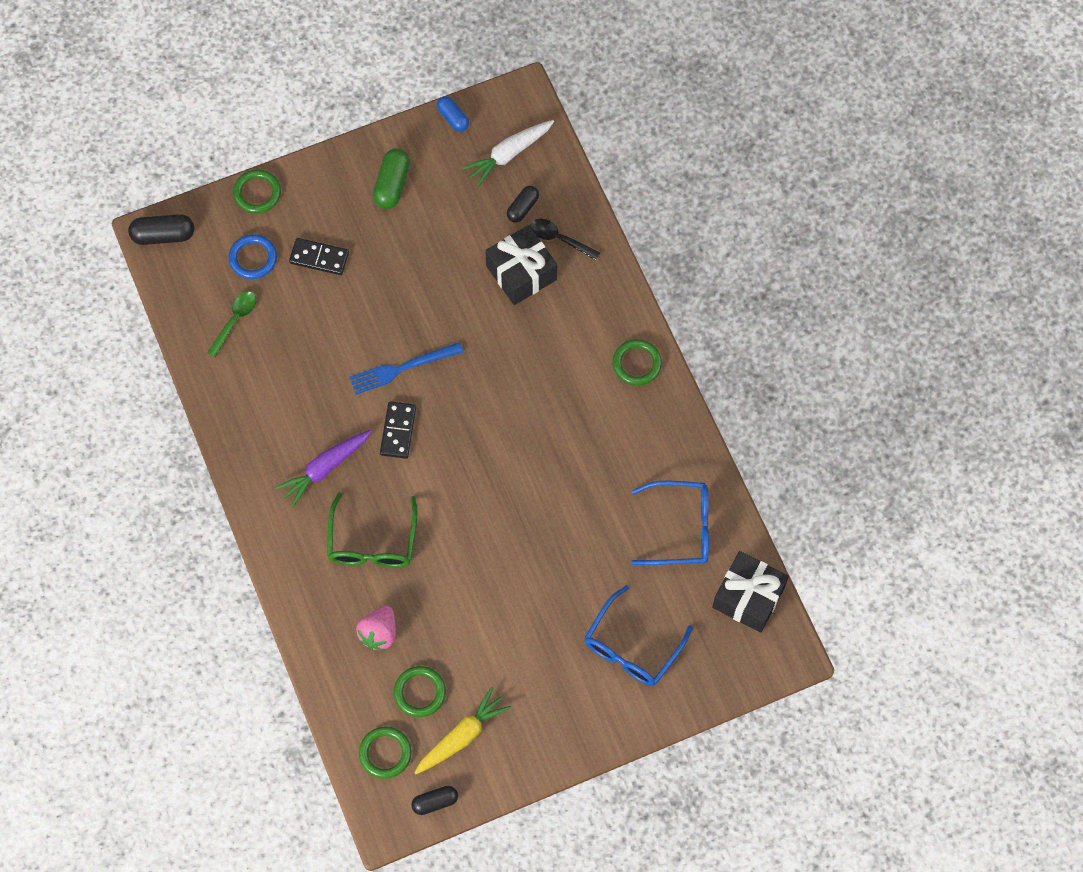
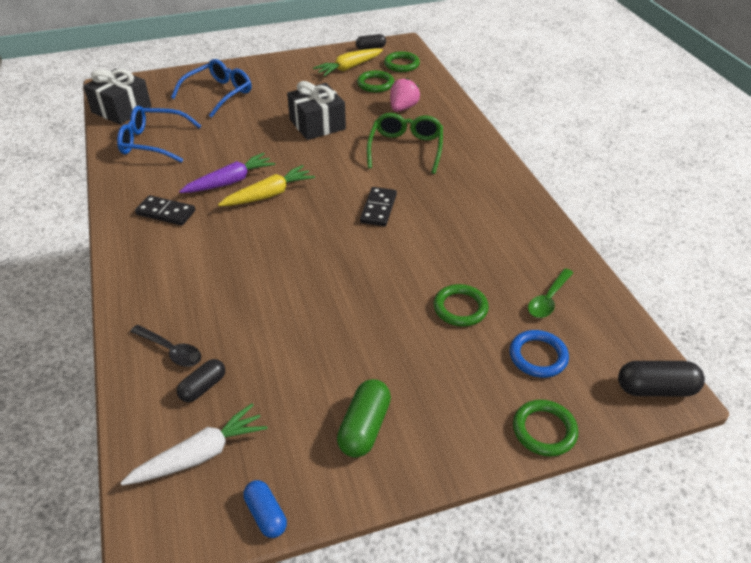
camera: 175 degrees left, 25 degrees down
(319, 257) = (458, 351): black domino -> black domino (166, 213)
(325, 468) = (446, 190): purple carrot -> purple carrot (230, 182)
(402, 368) = (370, 250): blue fork -> none
(519, 443) = (269, 195): none -> yellow carrot
(521, 273) = (226, 321): black gift -> black gift (317, 124)
(637, 364) = (137, 240): green ring -> green ring (460, 308)

